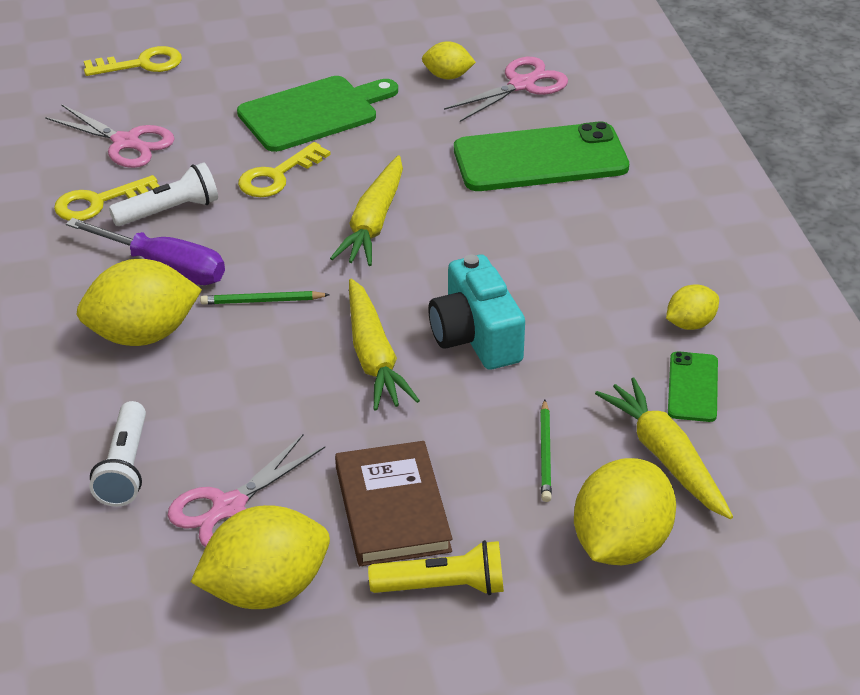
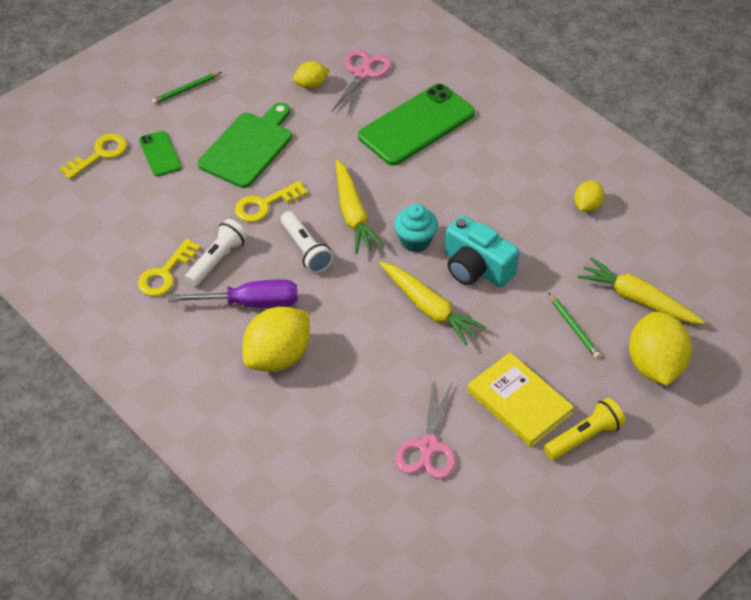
camera: 30 degrees left, 10 degrees up
(124, 468) = (345, 451): white flashlight -> white flashlight (305, 250)
(125, 142) = (143, 220): pink scissors -> none
(262, 301) = (331, 300): green pencil -> green pencil (186, 89)
(265, 590) = (492, 488): yellow lemon -> none
(277, 176) = (265, 204): yellow key -> yellow key turned 45 degrees clockwise
(392, 508) = (519, 402): brown book -> yellow book
(424, 279) = (415, 241): none -> turquoise cupcake
(693, 387) = (619, 247): green phone -> green phone (160, 154)

